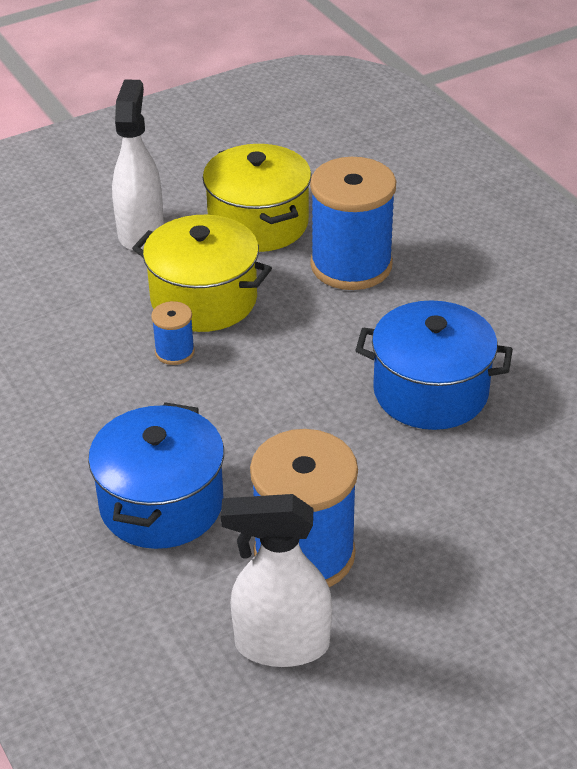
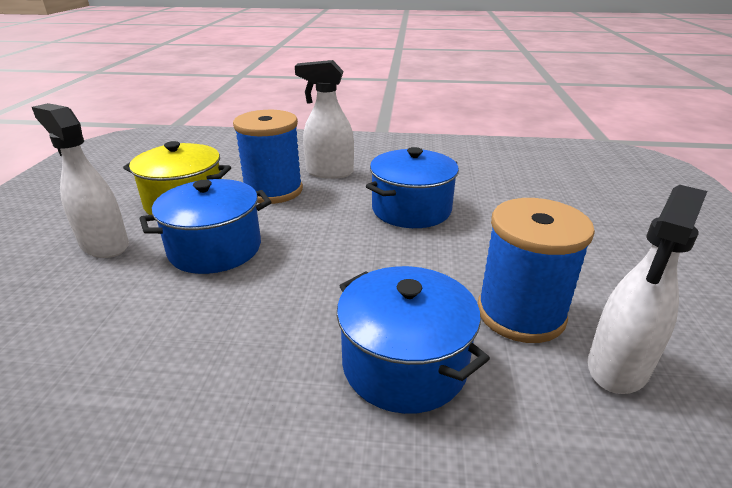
camera: 55 degrees left, 10 degrees down
(174, 352) = (246, 283): blue spool -> none
(204, 299) = (215, 248): yellow pot -> blue pot
(446, 280) = (329, 172): none -> white spray bottle

